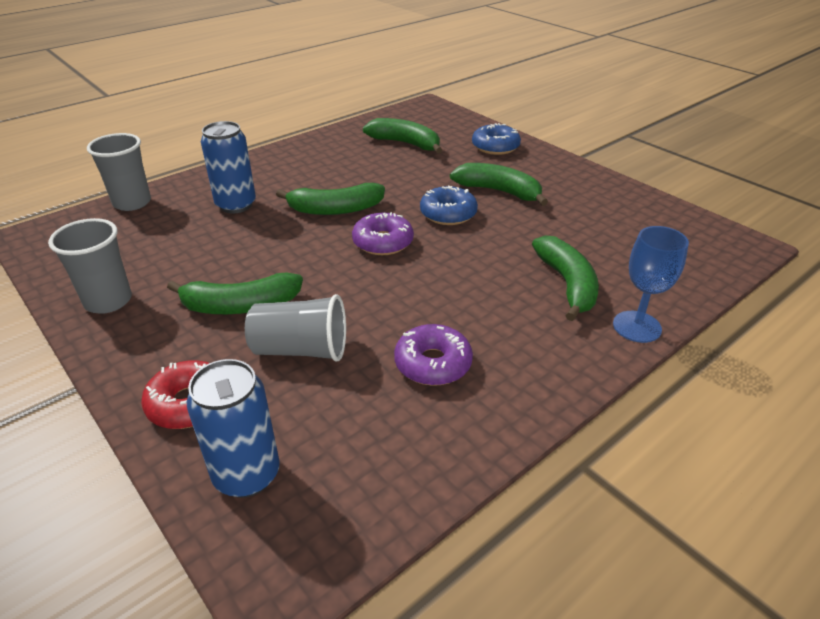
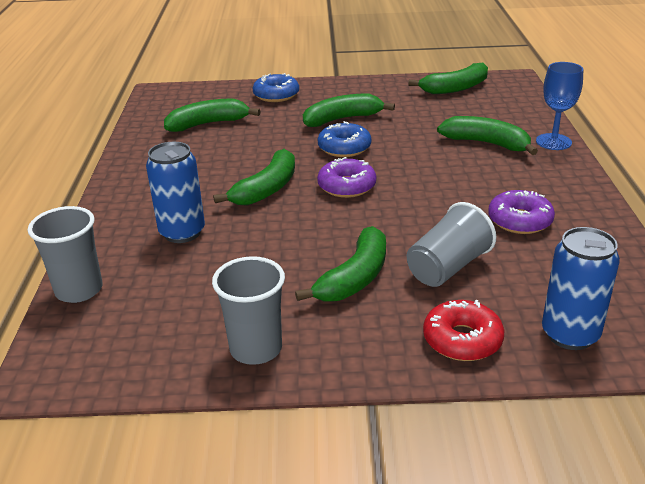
camera: 50 degrees left, 5 degrees down
(659, 221) = (455, 88): none -> green banana

